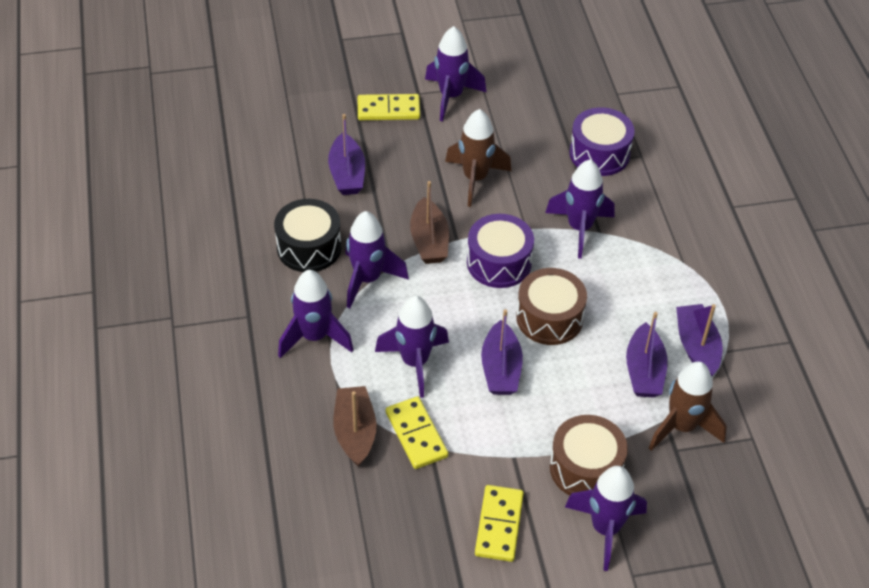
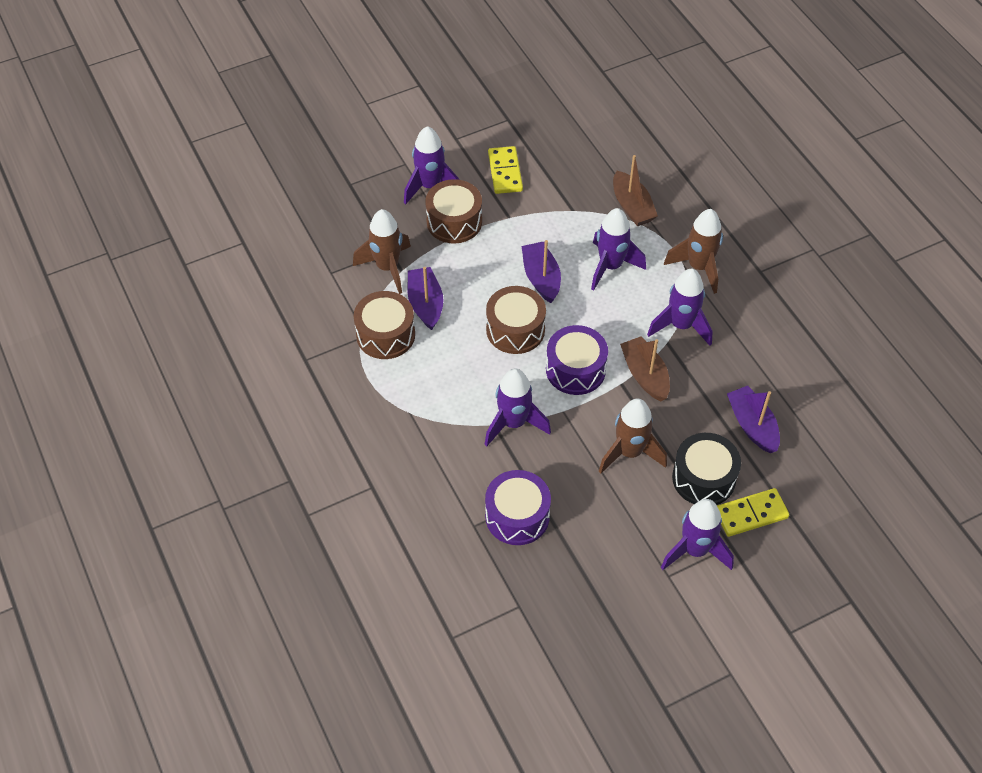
camera: 165 degrees right, 5 degrees up
(309, 247) = (746, 342): black drum -> black drum (703, 478)
(314, 337) = (699, 267): purple rocket -> brown rocket
(416, 434) = (586, 215): yellow domino -> none
(696, 347) = (385, 335): purple boat -> brown drum

